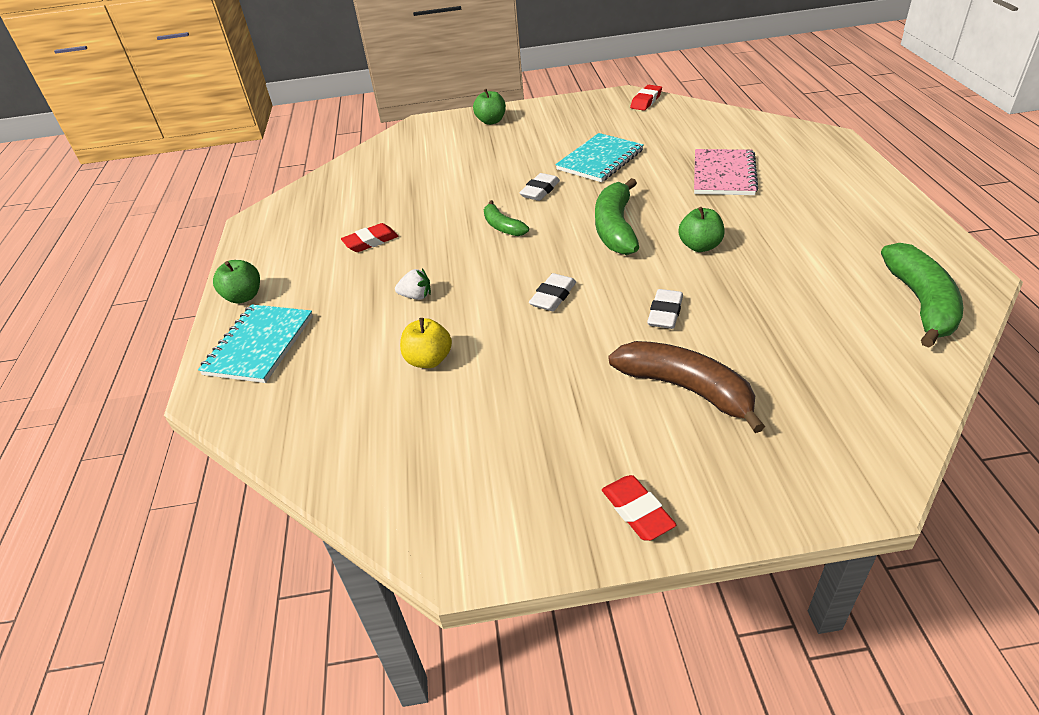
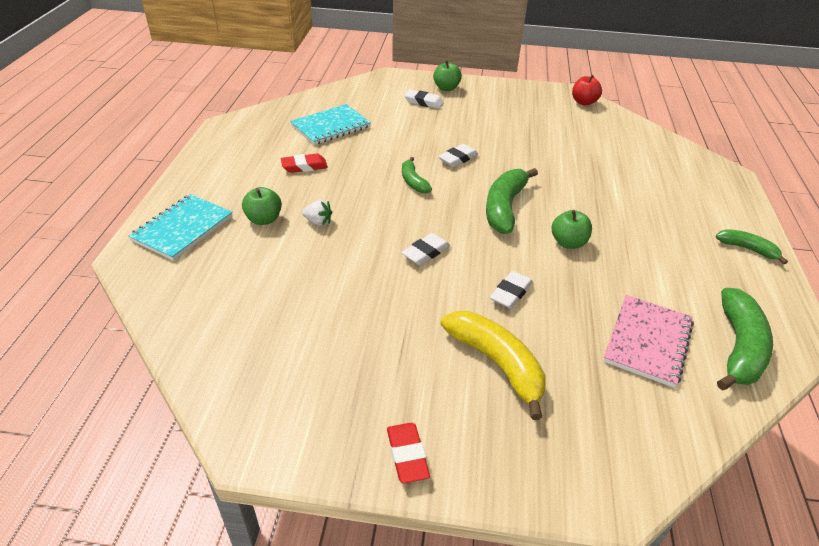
camera: 10 degrees right, 0 degrees up
(244, 297) = (189, 186): green apple -> green apple (264, 219)
(429, 360) = (303, 278): yellow apple -> none
(473, 141) = (423, 102): none -> white eraser
(600, 160) = (520, 145): turquoise notebook -> turquoise notebook (331, 126)
(646, 101) = (584, 102): red eraser -> red apple
(686, 389) = (496, 363): brown banana -> yellow banana
(723, 175) = (619, 185): pink notebook -> pink notebook (647, 341)
(881, 205) = (747, 249): none -> green banana

